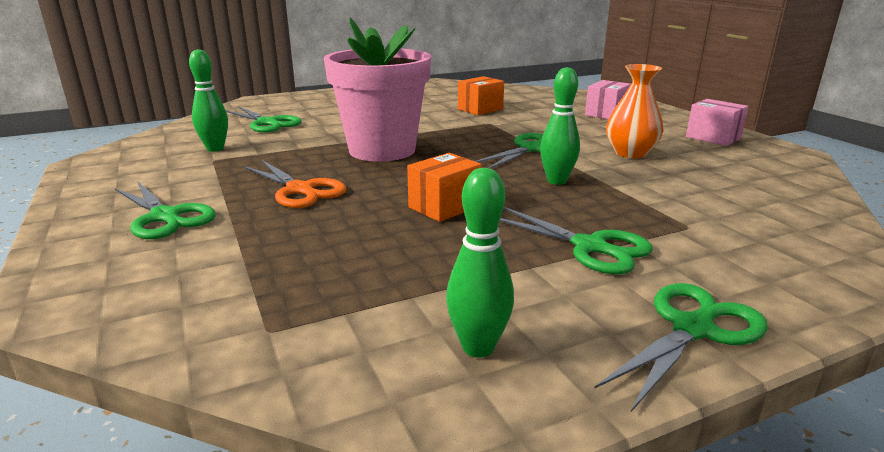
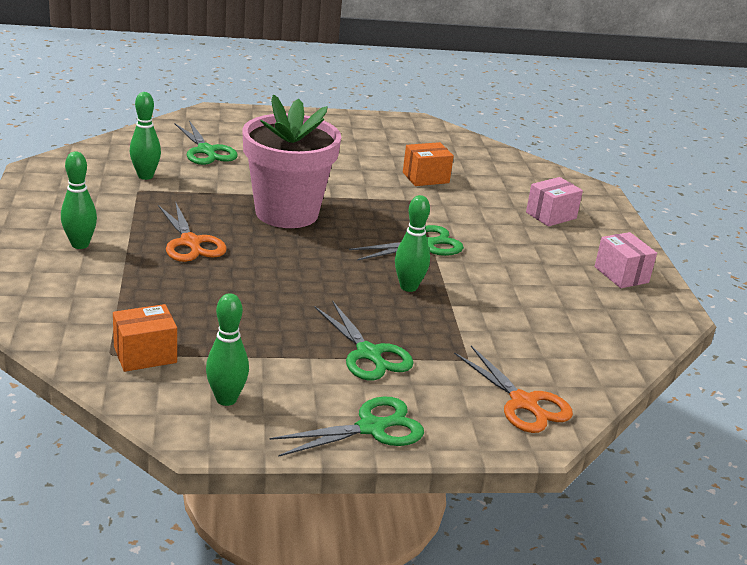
camera: 15 degrees right, 5 degrees up
(165, 217) = (80, 244): green scissors -> green bowling pin
(444, 207) = (291, 289): orange box -> orange box (145, 355)
(630, 153) = (512, 273): orange vase -> none
(799, 253) = (523, 403): none -> orange scissors

